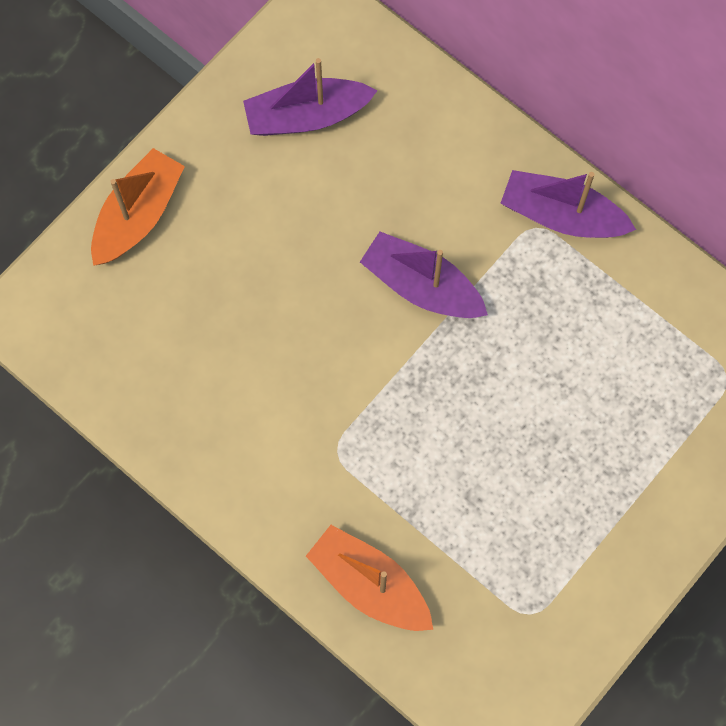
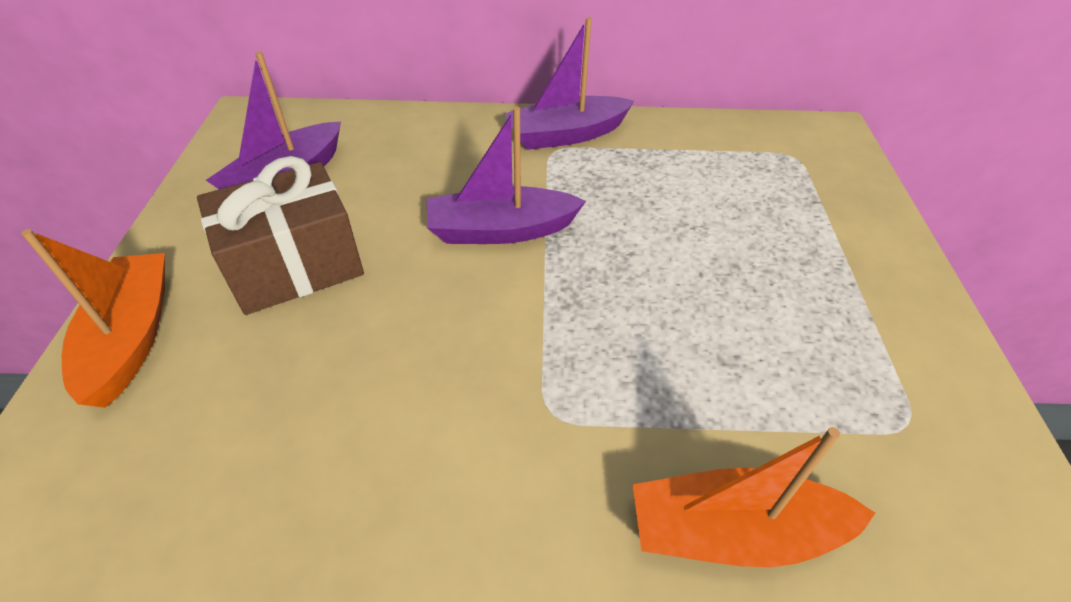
camera: 40 degrees left, 25 degrees down
(263, 221) = (295, 266): none -> brown gift

